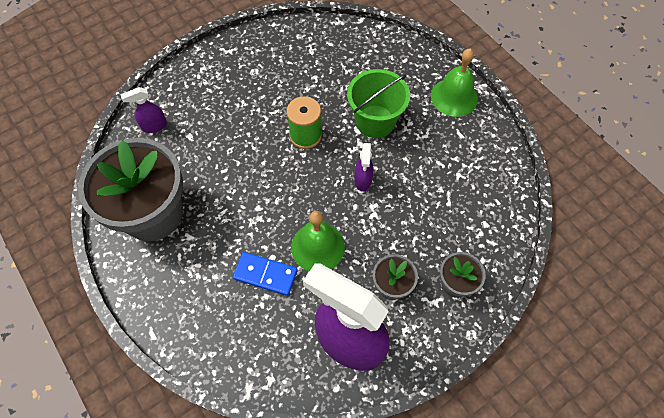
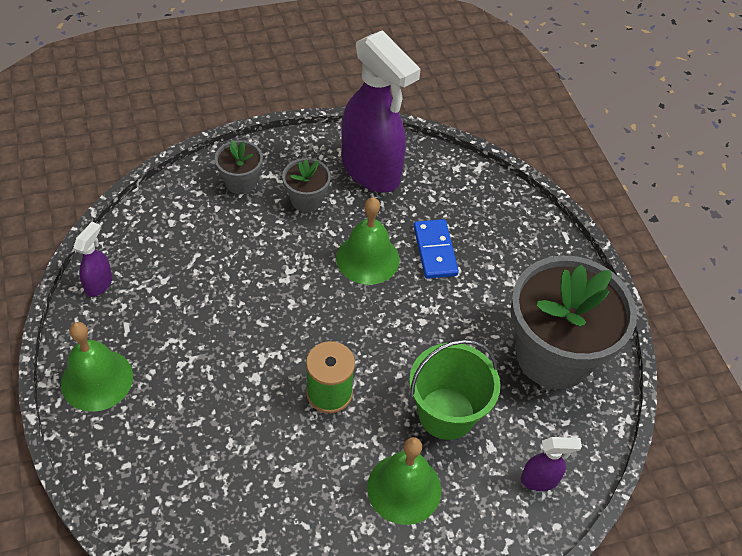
camera: 165 degrees left, 10 degrees down
(238, 96) = (404, 488): none -> green bell
(265, 274) = (435, 251): blue domino -> blue domino turned 45 degrees clockwise
(363, 180) = (282, 311): purple spray bottle -> purple spray bottle (99, 284)
(375, 121) = (226, 381): green bucket -> green bucket (446, 413)

